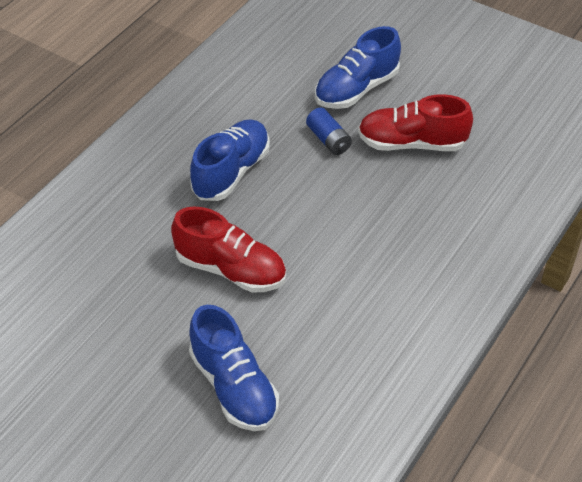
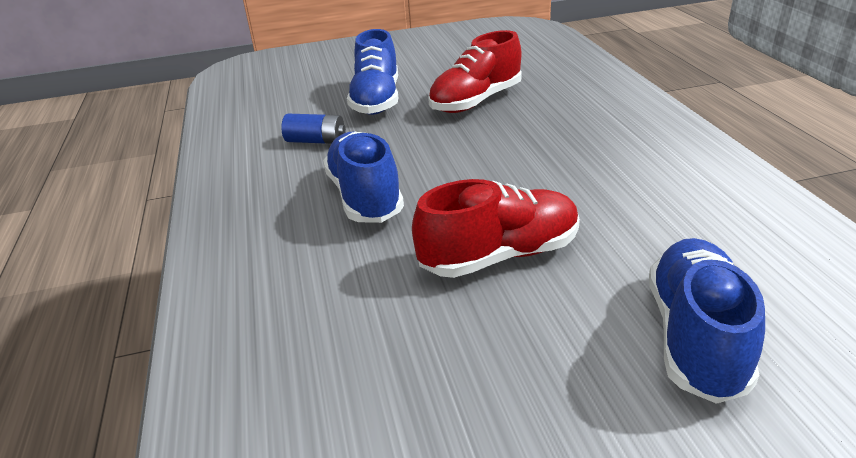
camera: 45 degrees left, 15 degrees down
(234, 386) = (695, 337): blue shoe -> blue shoe turned 90 degrees counterclockwise
(328, 140) = (411, 133): blue battery -> blue battery (316, 141)

